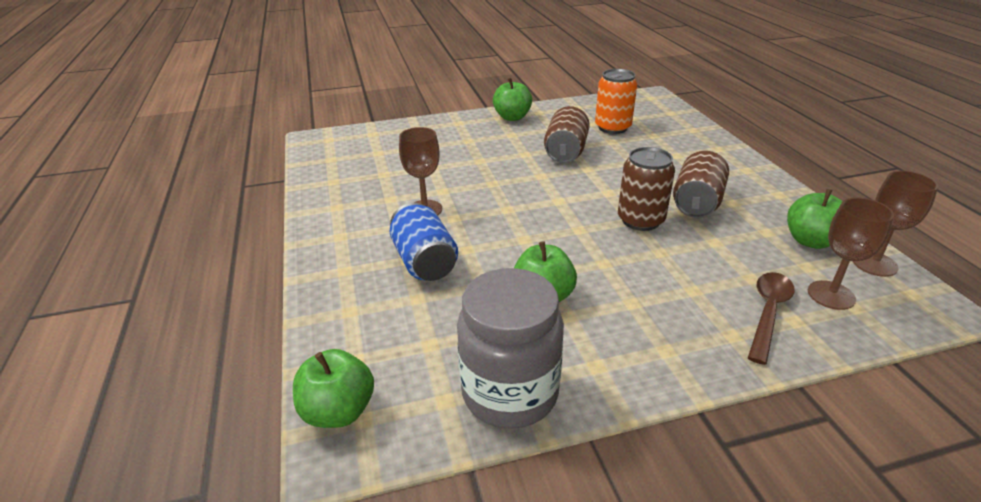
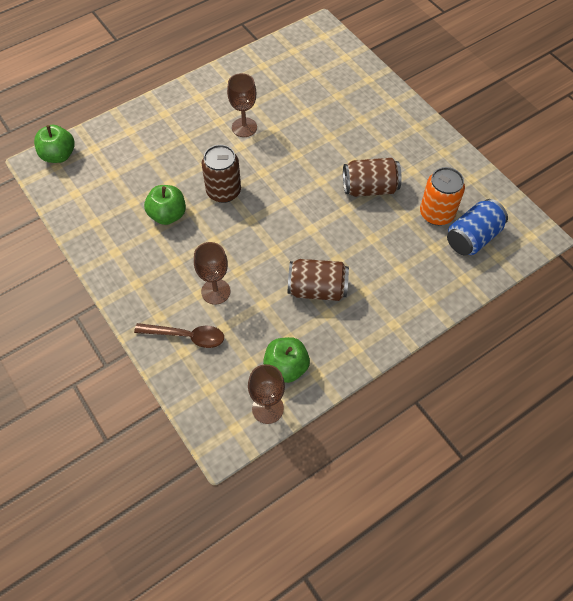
camera: 70 degrees right, 25 degrees up
(424, 262) = (184, 147): blue can -> blue can (472, 237)
(510, 393) = (85, 218): grey jar -> none
(512, 117) = (422, 136): green apple -> none
(640, 220) = (276, 254): brown can -> brown can (223, 191)
(831, 295) = (217, 375): brown goblet -> brown goblet (215, 291)

